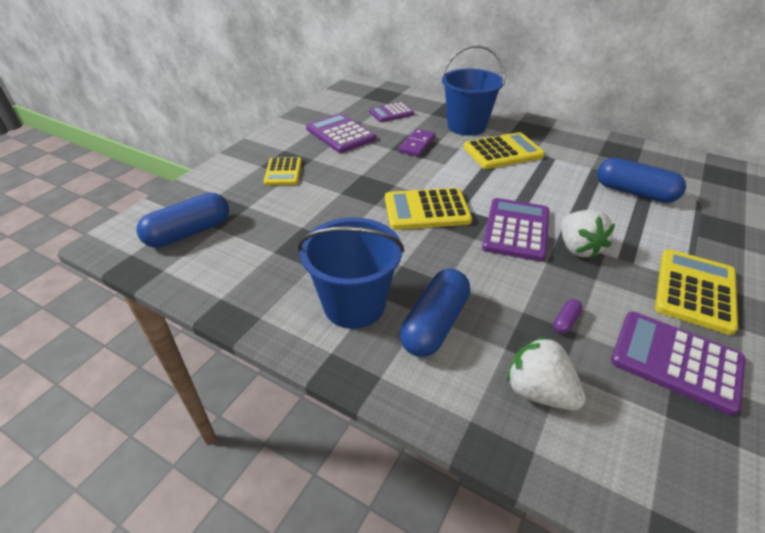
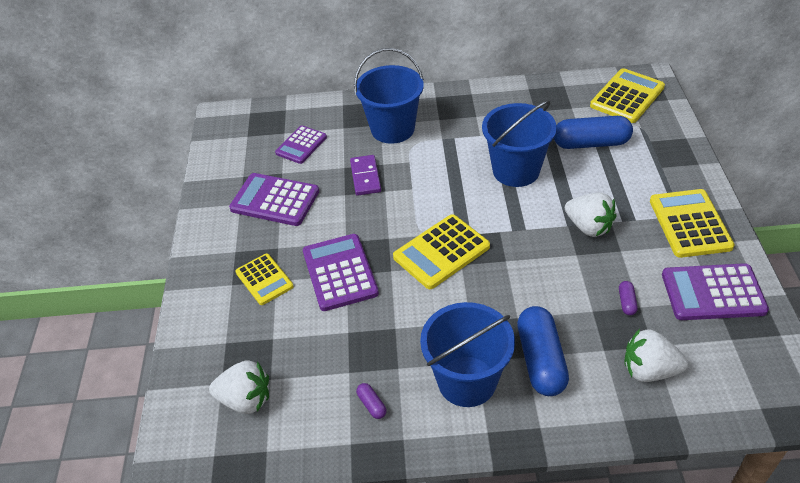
camera: 30 degrees left, 5 degrees up
(189, 232) = (245, 400): blue capsule -> white strawberry
(264, 281) = (371, 405): none -> purple capsule
(503, 152) = (452, 147): yellow calculator -> yellow calculator (627, 97)
(516, 230) = (530, 234): purple calculator -> purple calculator (340, 272)
(544, 184) = (516, 170): none -> blue bucket

